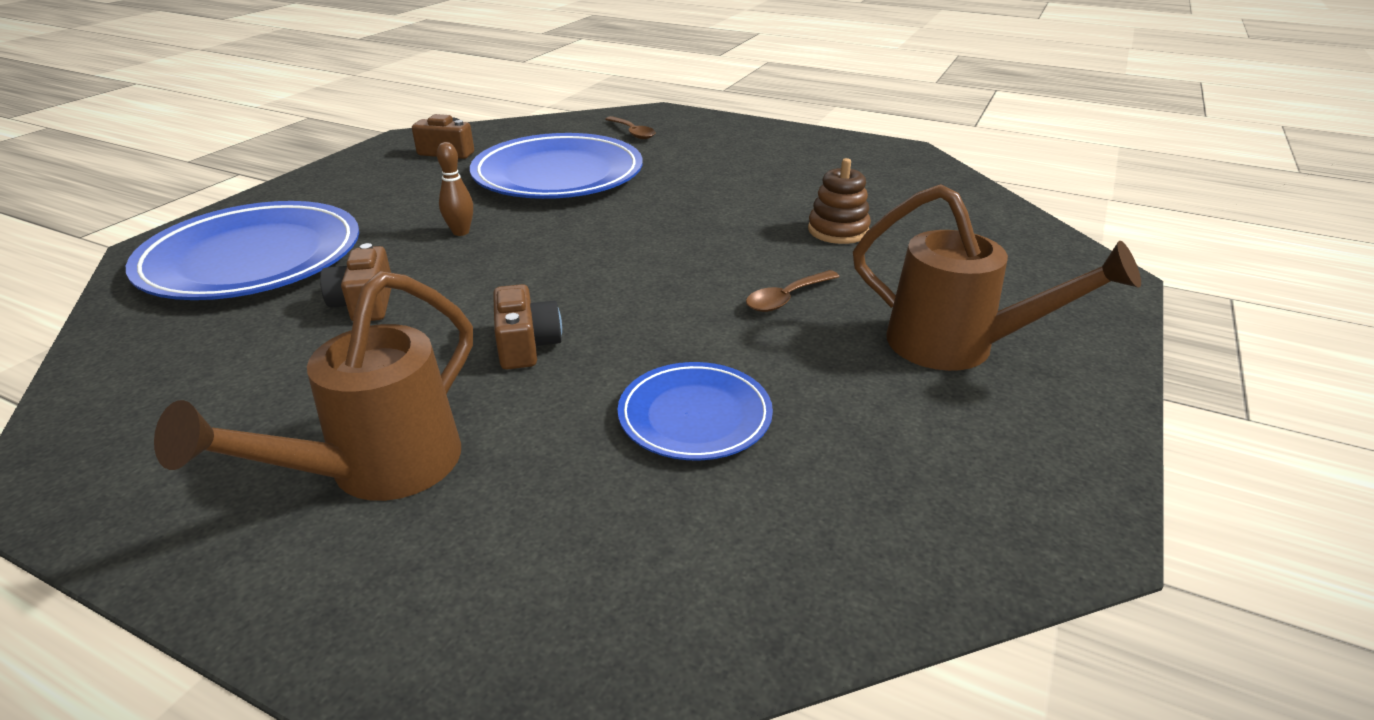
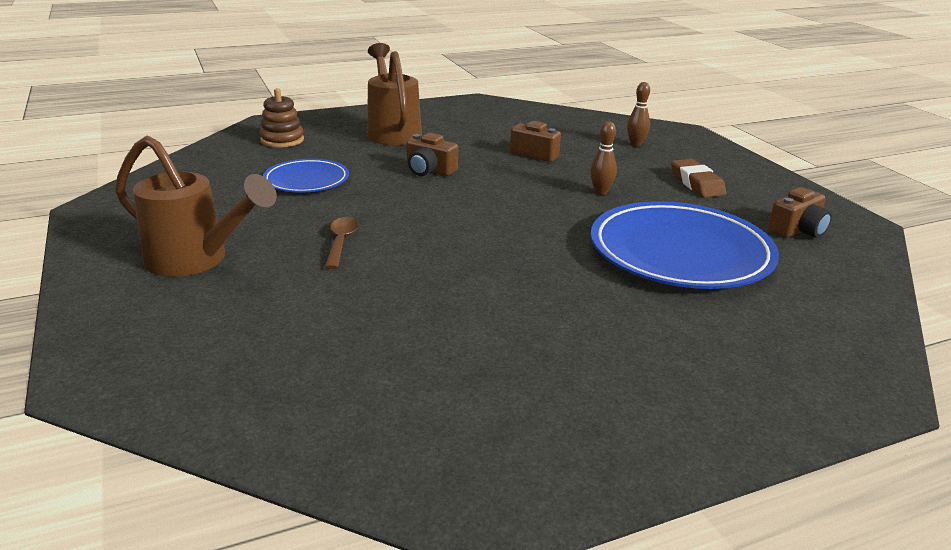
camera: 130 degrees right, 5 degrees down
(252, 259) = (635, 144): blue plate -> brown bowling pin
(374, 201) = (696, 183): none -> brown eraser
(632, 132) = (784, 334): brown spoon -> none
(838, 231) = (382, 312): brown stacking toy -> brown stacking toy (282, 140)
(959, 347) = (197, 260): brown watering can -> brown watering can turned 135 degrees counterclockwise

